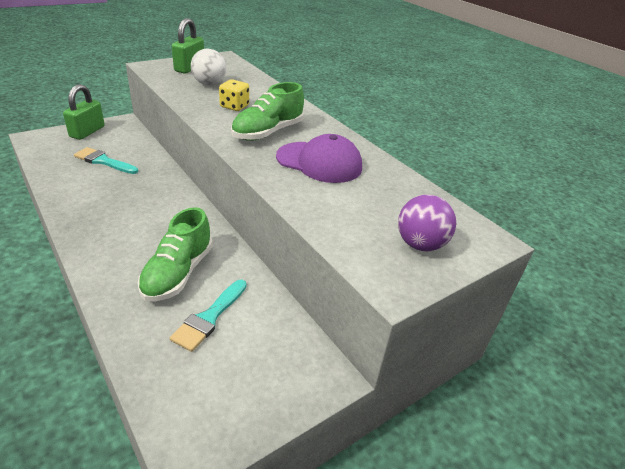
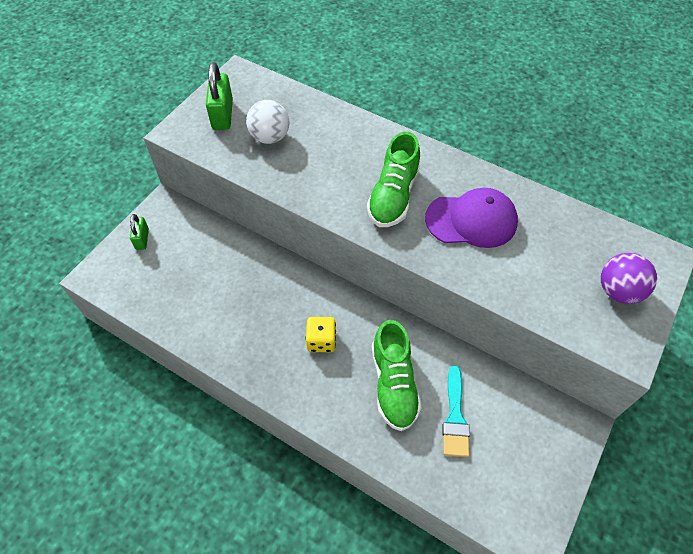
camera: 20 degrees left, 20 degrees up
(87, 132) = (142, 239): green padlock -> green padlock, size x0.60
(103, 161) = (202, 276): turquoise brush -> none
(234, 106) = (328, 167): yellow dice -> yellow dice (321, 341)

